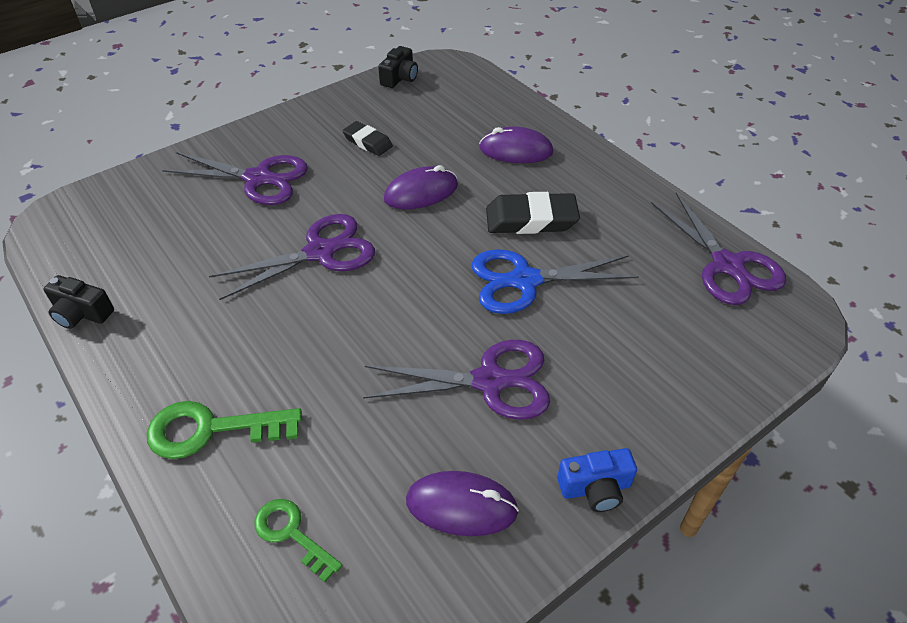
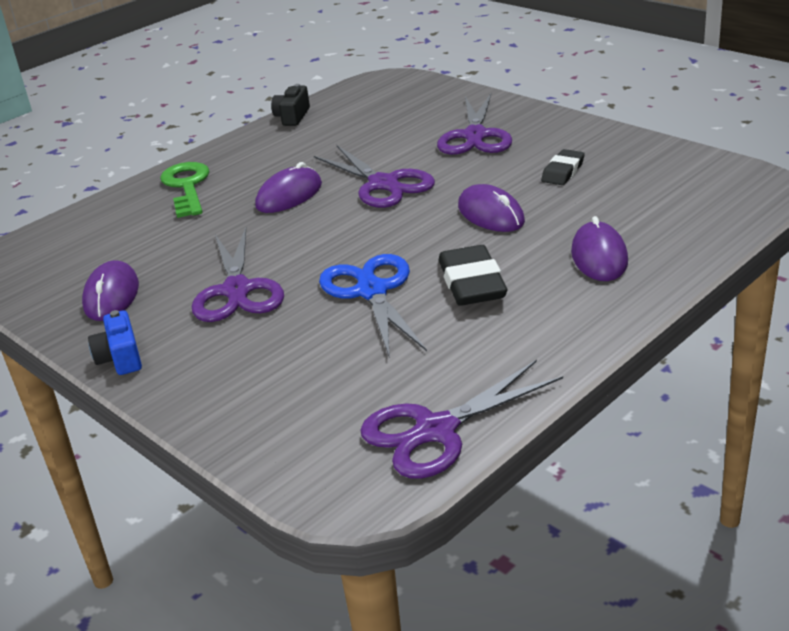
camera: 85 degrees right, 15 degrees down
(291, 534) = (98, 234): green key -> none
(300, 328) = (289, 195): none -> purple mouse
(399, 78) = (702, 164): black camera -> none

